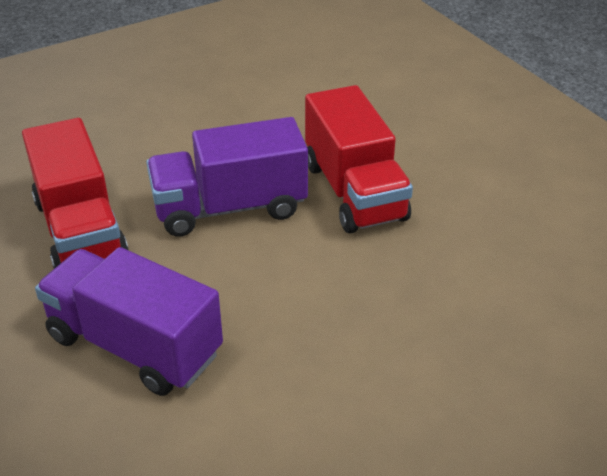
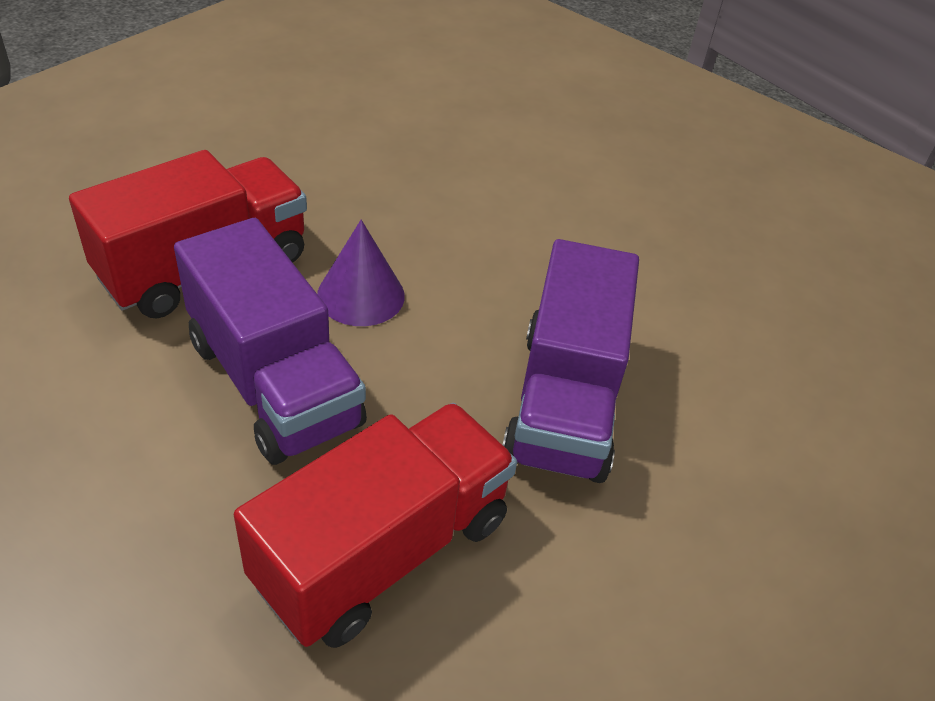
camera: 115 degrees left, 5 degrees up
(297, 261) = (361, 295): none -> purple cone

